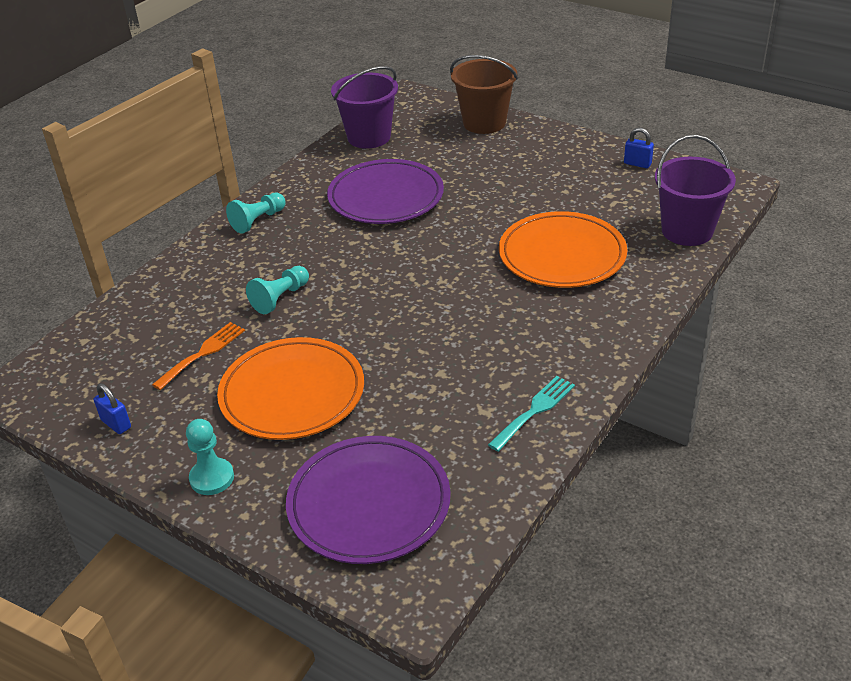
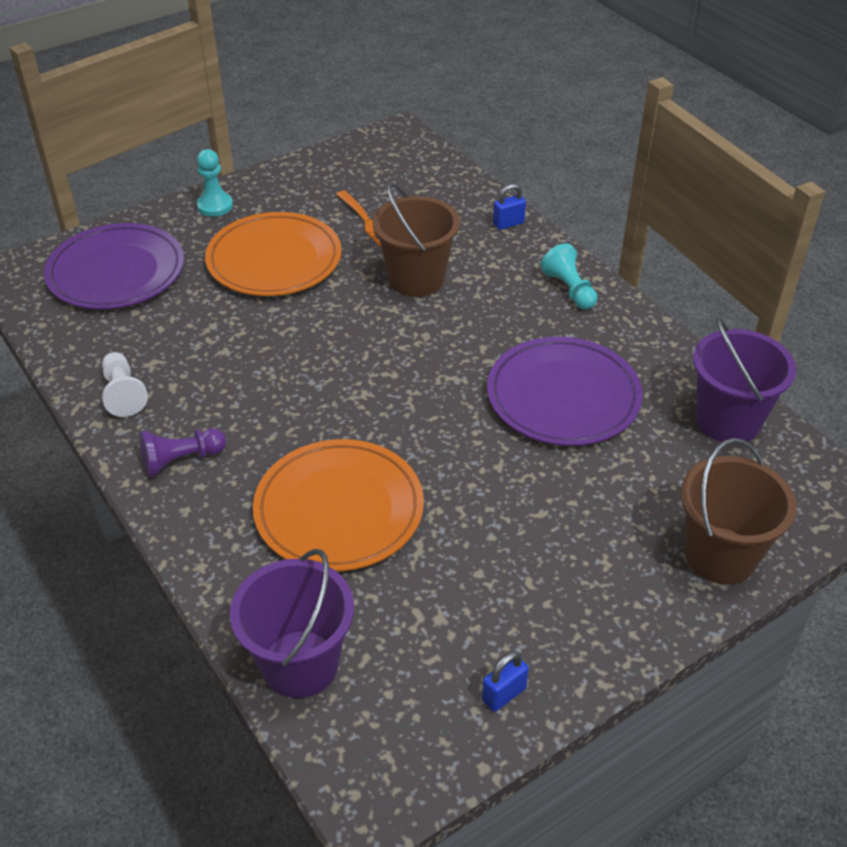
camera: 110 degrees right, 5 degrees up
(116, 424) = (315, 172): blue padlock -> blue padlock (508, 224)
(280, 298) = (416, 279): turquoise pawn -> brown bucket
(534, 410) = (123, 394): turquoise fork -> white pawn
(579, 344) = (181, 460): none -> purple pawn

